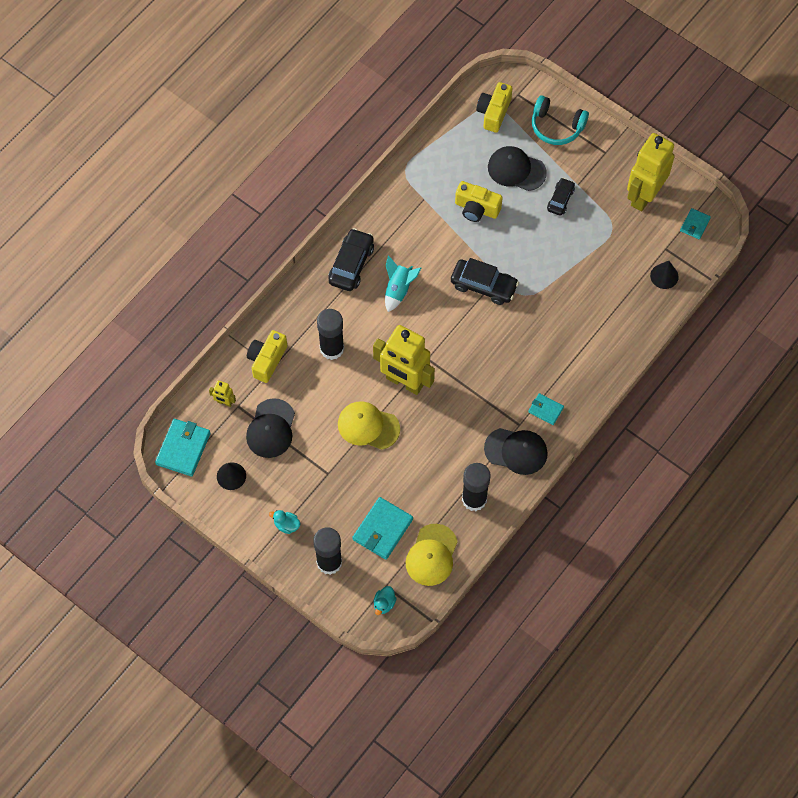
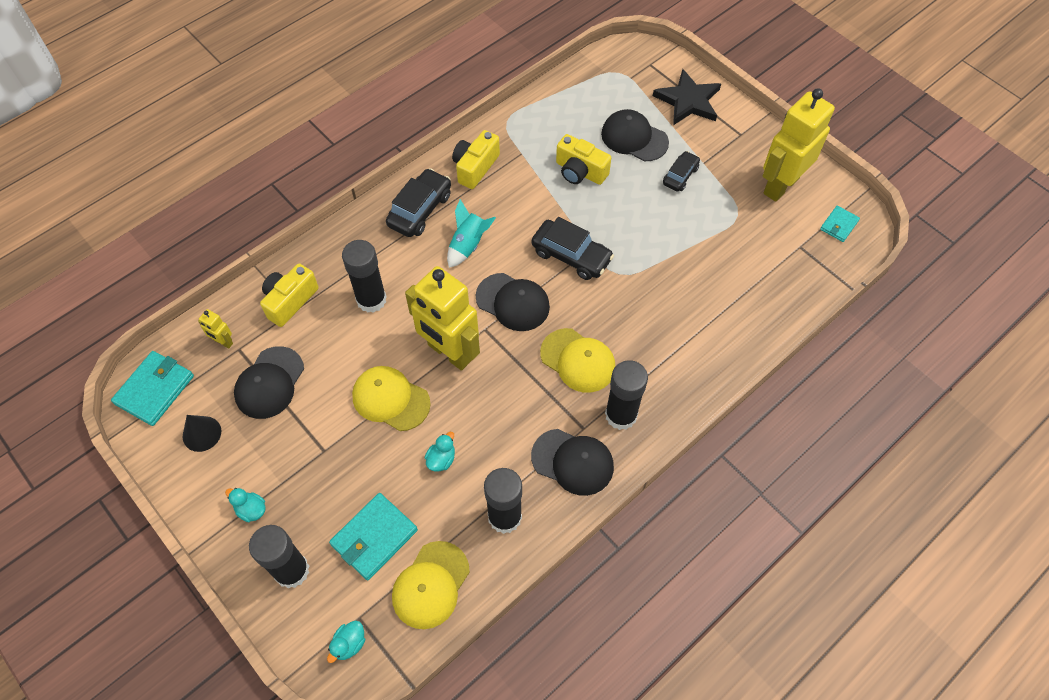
camera: 10 degrees right, 5 degrees down
(418, 465) = (441, 459): none -> turquoise duck
(445, 333) = (513, 302): none -> black cap
(494, 112) = (619, 78): yellow camera -> yellow camera (475, 167)
(505, 372) = (578, 360): none -> yellow cap
(545, 410) = (621, 415): turquoise wallet -> black glue stick
(556, 126) = (688, 101): turquoise headphones -> black star
(664, 276) = (795, 277): black cone -> none

